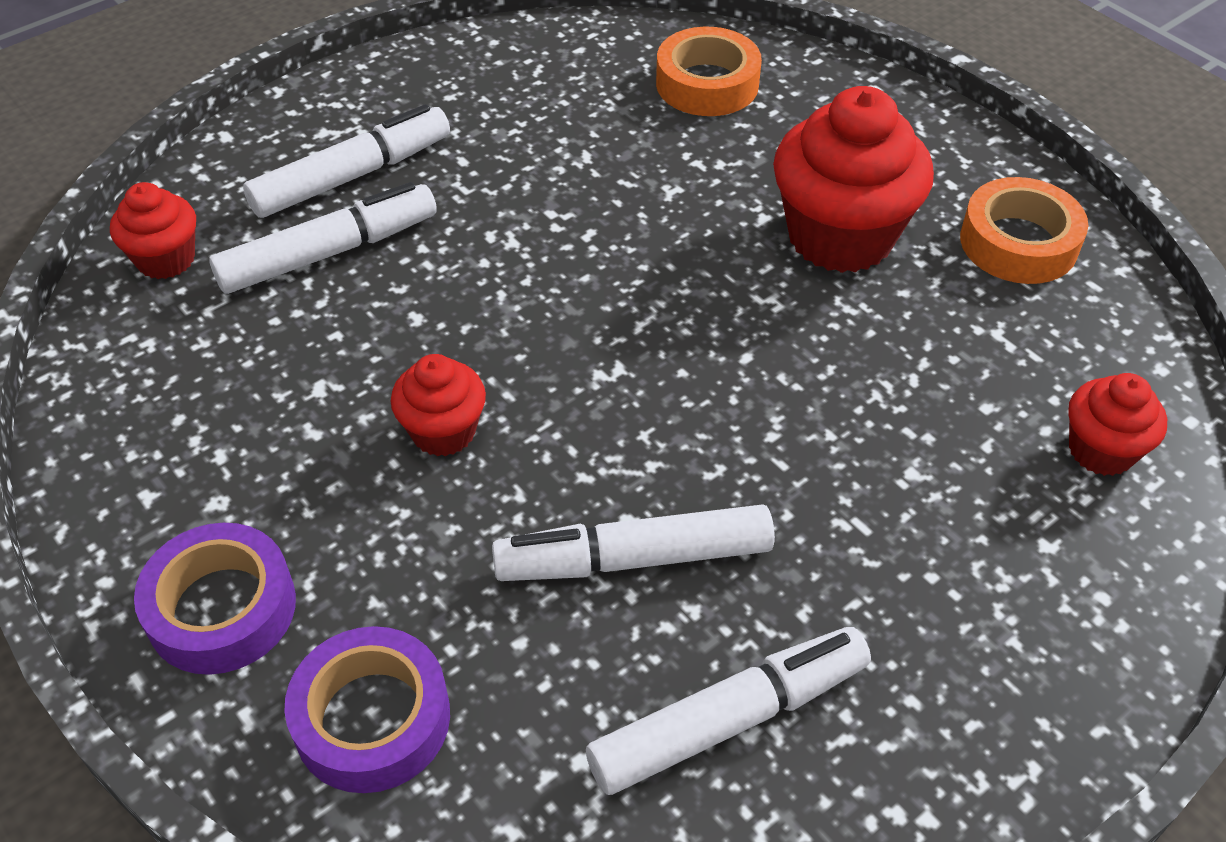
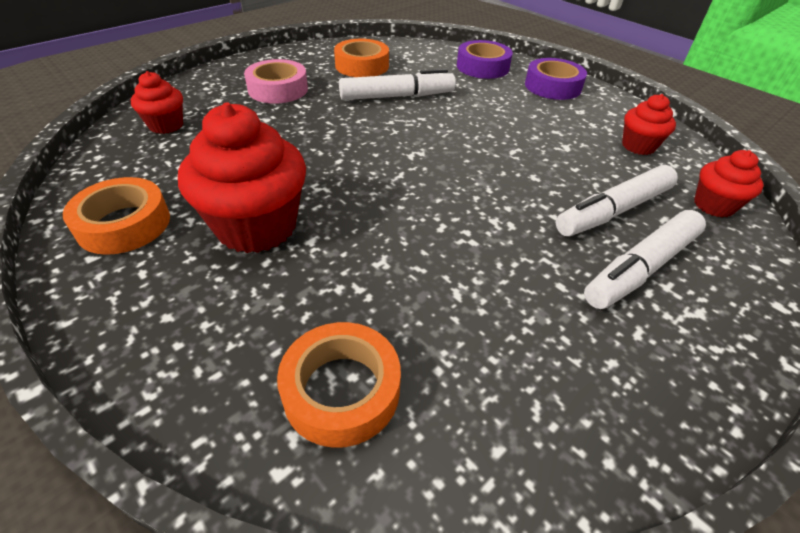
camera: 175 degrees right, 5 degrees down
(443, 431) = (493, 131): red cupcake -> red cupcake (638, 146)
(727, 720) = (362, 66): white marker -> orange tape
(925, 588) = (278, 89): none -> pink tape

